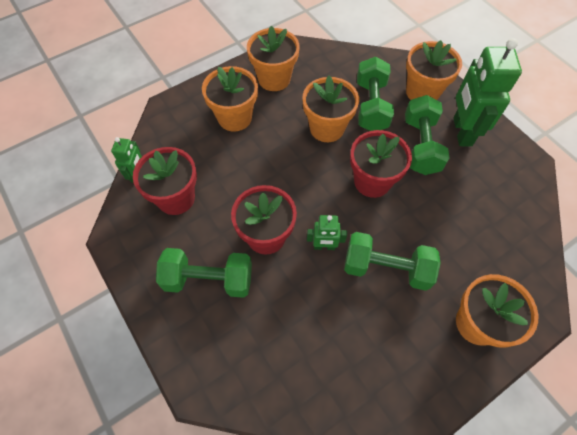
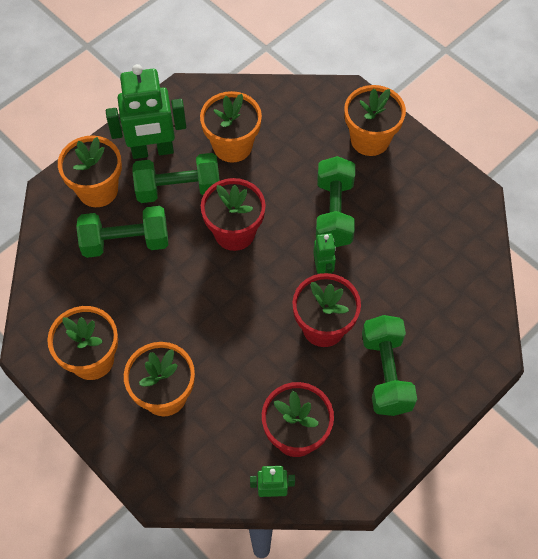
camera: 100 degrees left, 0 degrees up
(327, 128) = (167, 286): orange flower pot -> orange flower pot (232, 146)

